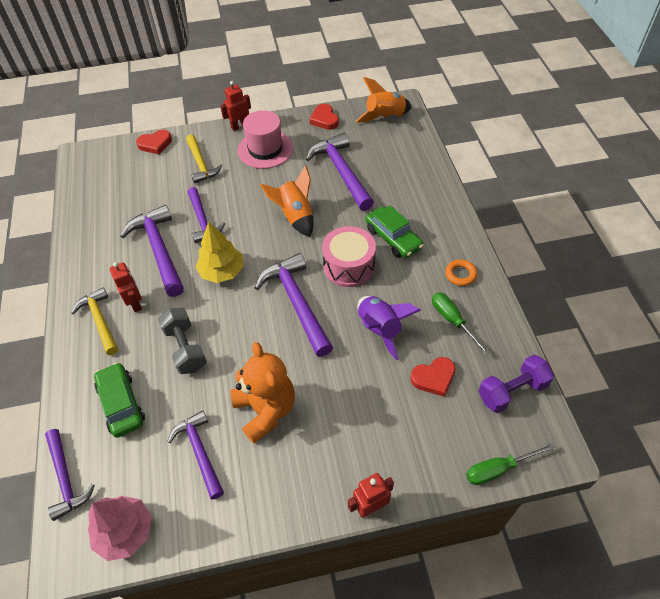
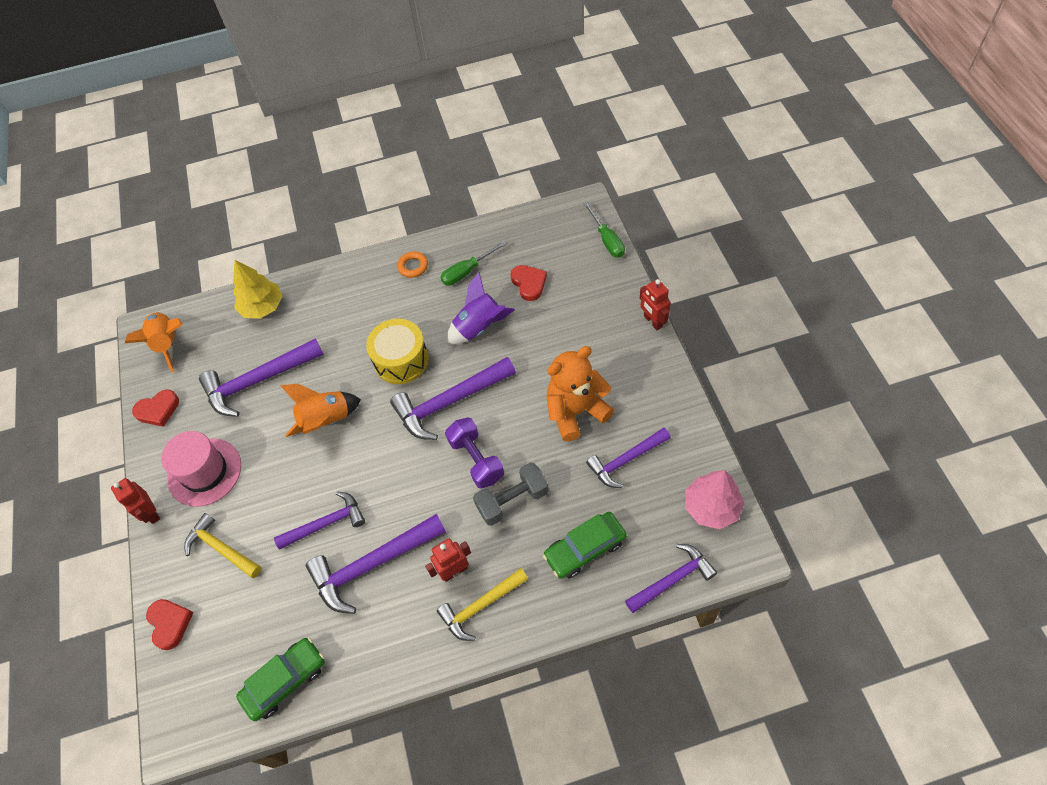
camera: 90 degrees left, 5 degrees up
(201, 164) = (221, 548): yellow hammer -> yellow hammer turned 120 degrees counterclockwise
(222, 271) = (407, 484): yellow tree -> yellow tree (262, 307)
(349, 266) = (401, 360): pink drum -> yellow drum
(393, 238) = (364, 324): green car -> green car (285, 681)
(512, 391) = (537, 230): purple dumbbell -> purple dumbbell (476, 459)

